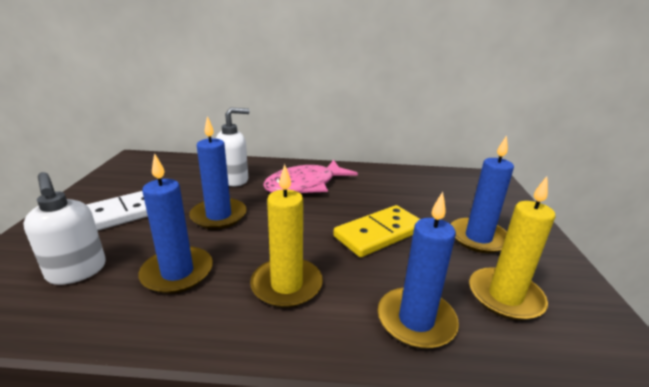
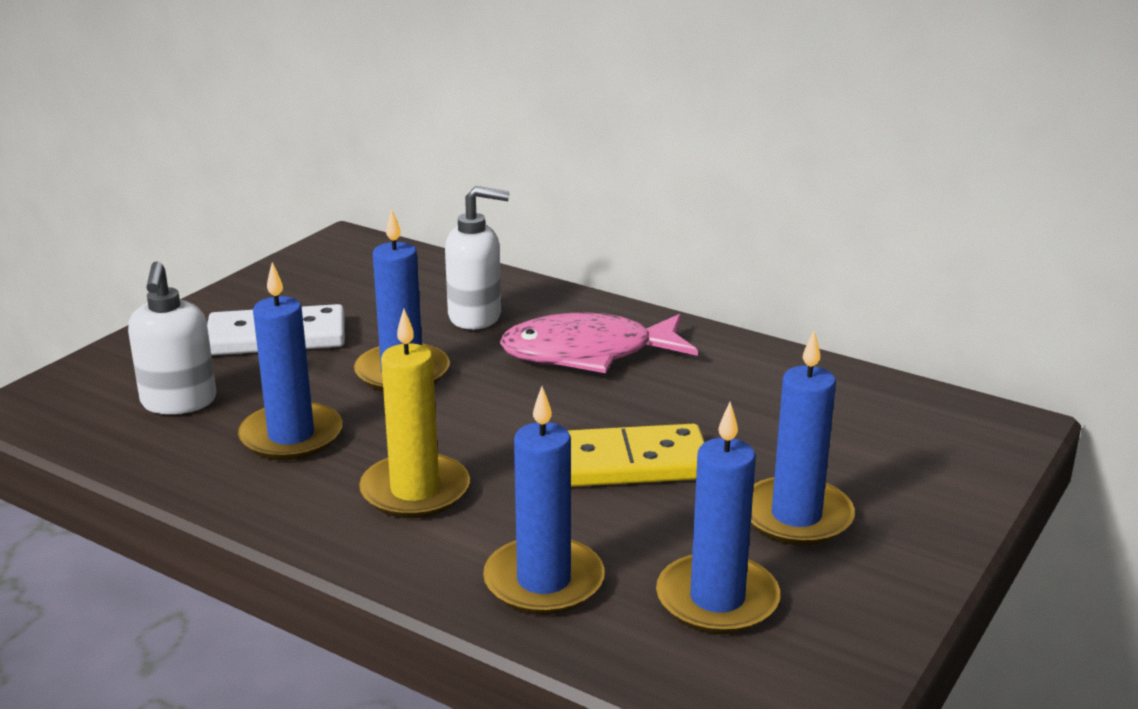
camera: 30 degrees right, 0 degrees up
(505, 296) = (717, 599): yellow candle -> blue candle

